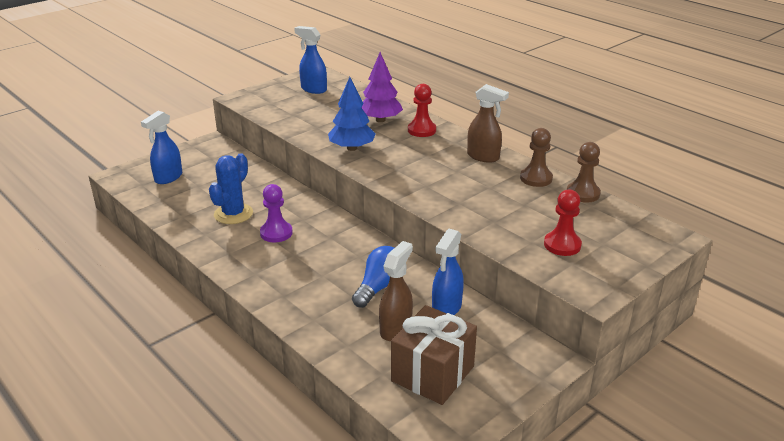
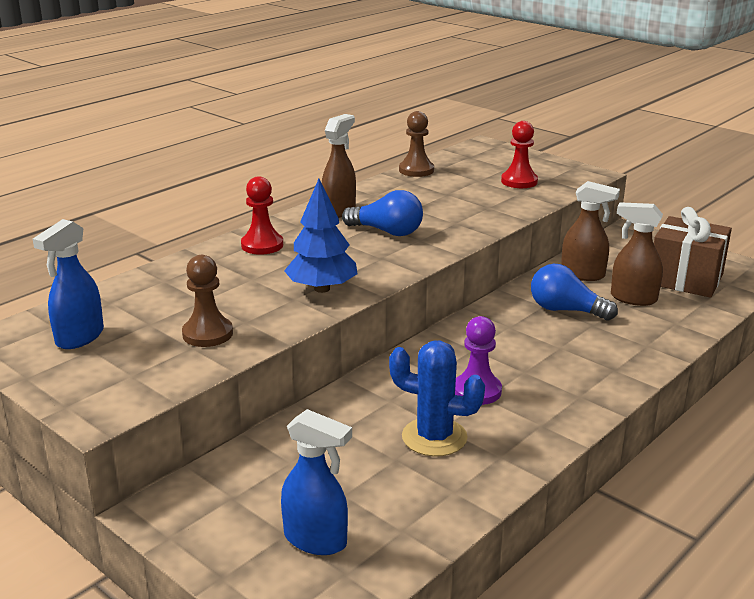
camera: 95 degrees left, 5 degrees down
(380, 120) = (224, 274): purple tree -> none
(441, 173) = (387, 232): none -> blue light bulb
(446, 308) = (583, 275): blue spray bottle -> brown spray bottle
(536, 178) = (388, 187): brown pawn -> brown pawn (207, 334)

